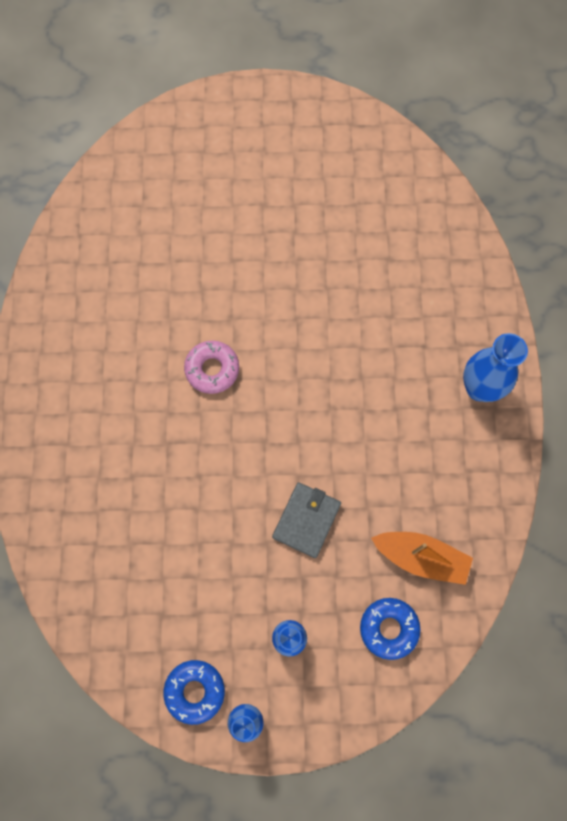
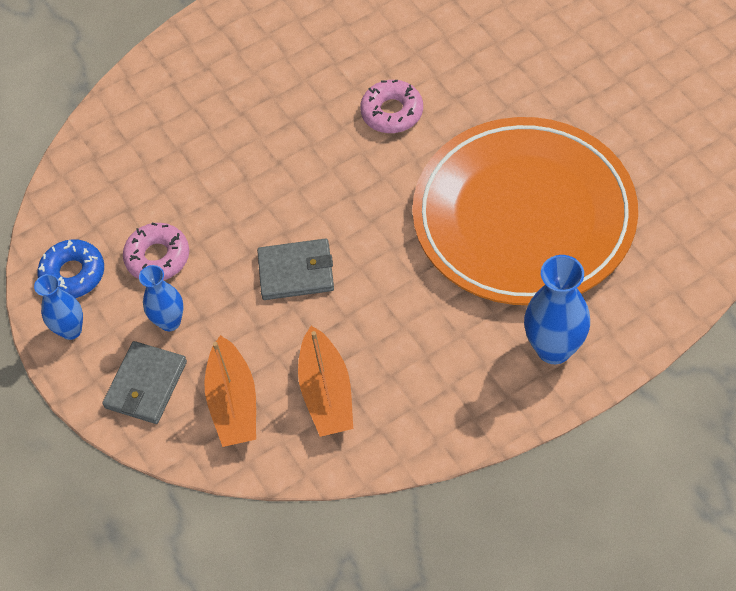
camera: 65 degrees right, 15 degrees down
(224, 615) = (158, 257): none -> pink donut
(333, 686) = (146, 385): none -> grey wallet
(364, 340) = (524, 216): none -> orange plate
(389, 628) = (234, 402): blue donut -> orange boat

